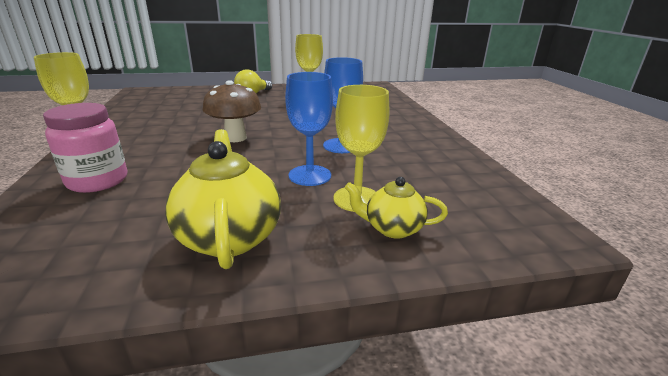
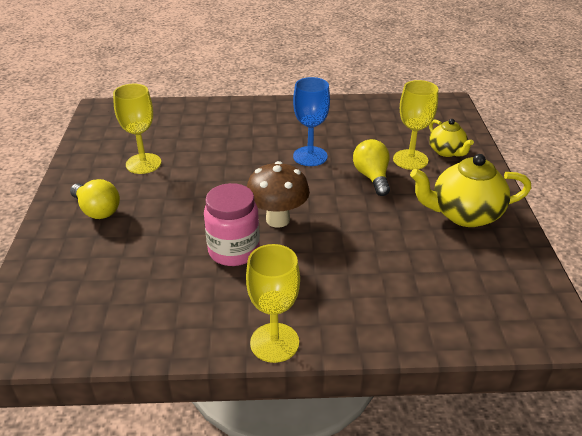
camera: 80 degrees left, 10 degrees up
(98, 181) = (381, 301): pink jar -> pink jar (234, 251)
(310, 175) = (372, 177): blue goblet -> yellow light bulb
(392, 228) = (446, 151): yellow teapot -> yellow teapot turned 45 degrees counterclockwise

